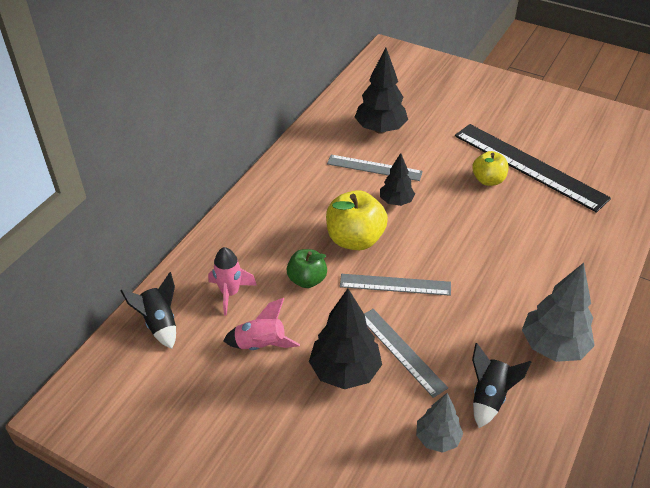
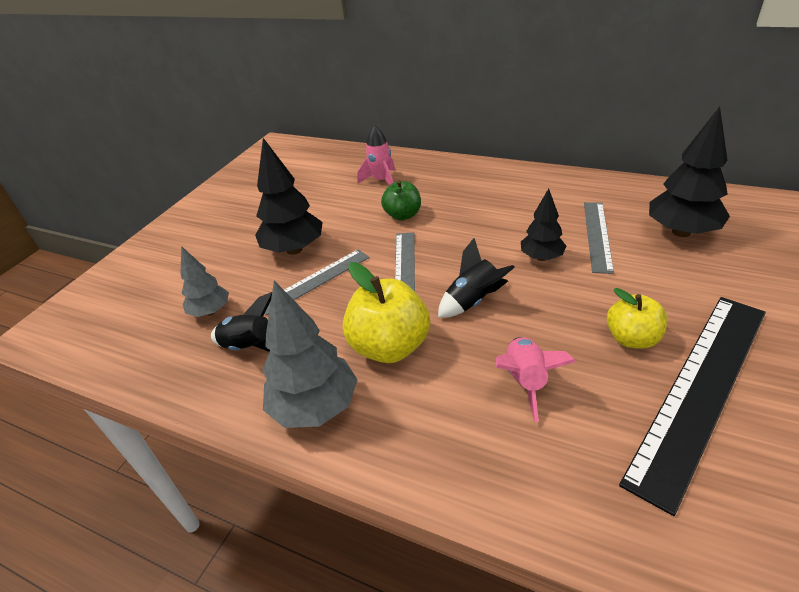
camera: 90 degrees right, 5 degrees down
(159, 324) = (347, 159): black rocket -> black rocket (473, 301)
(261, 345) = (326, 204): pink rocket -> pink rocket (526, 381)
(355, 239) = (467, 236): yellow apple -> yellow apple (390, 346)

